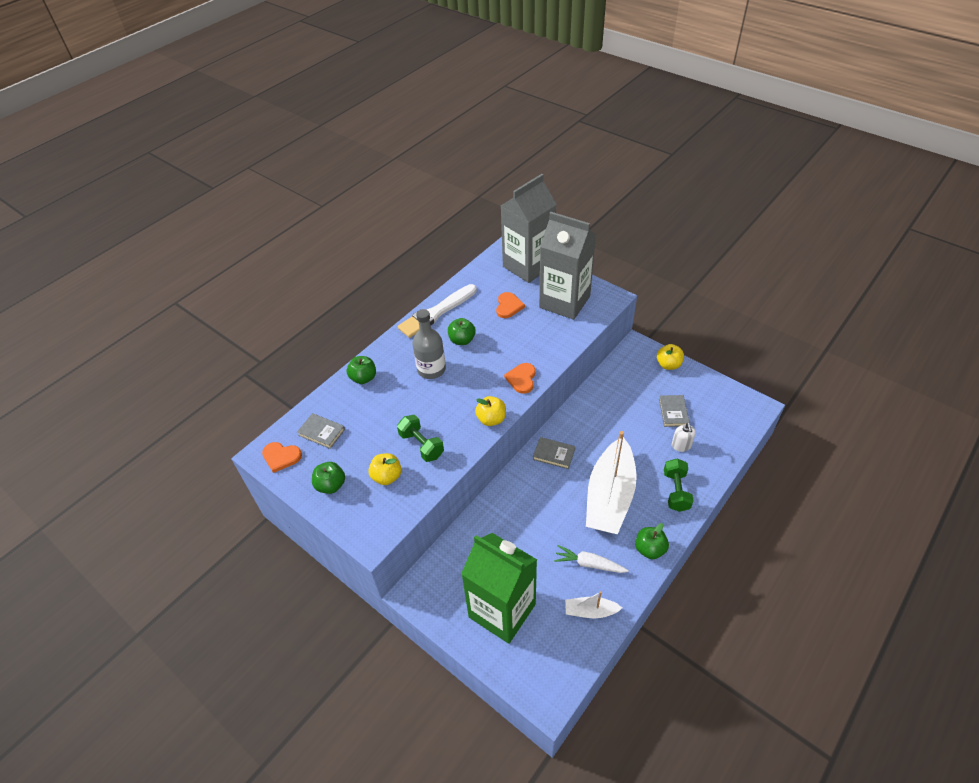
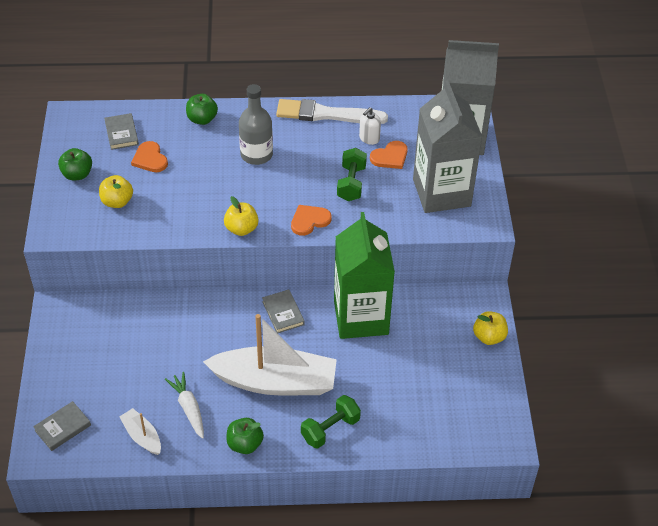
camera: 45 degrees right, 0 degrees up
(281, 457) = (75, 127): orange heart -> orange heart (150, 159)
(421, 445) = (169, 202): green dumbbell -> green dumbbell (351, 183)
(462, 340) = (312, 152): green apple -> none
(502, 610) = (90, 375): green carton -> green carton (361, 317)
(609, 496) = (275, 382): white boat -> white boat turned 150 degrees counterclockwise
(673, 412) = (428, 375): grey book -> grey book (62, 428)
(681, 445) = (391, 404): white soap dispenser -> white soap dispenser (369, 138)

